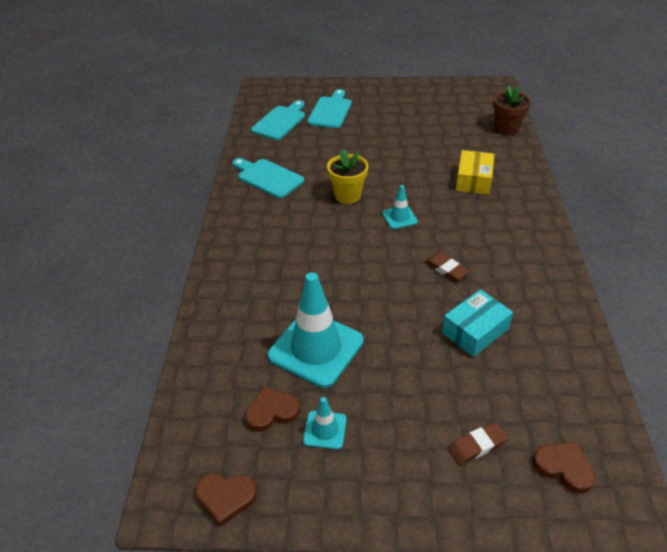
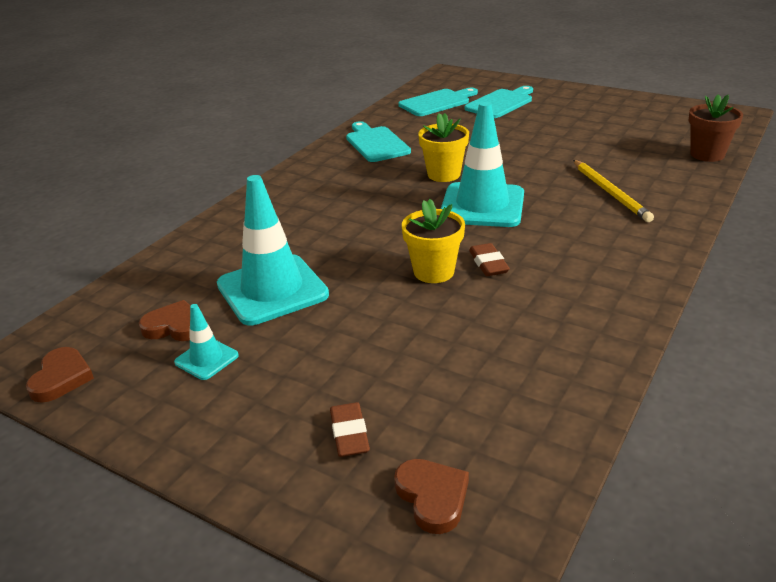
camera: 30 degrees right, 10 degrees down
(226, 497) = (61, 378): brown heart -> brown heart turned 120 degrees counterclockwise
(399, 217) = (482, 205): turquoise traffic cone -> turquoise traffic cone, size x2.12
(416, 289) = (434, 272): none -> yellow flower pot
(473, 180) = (610, 193): yellow box -> yellow pencil
(475, 331) = (462, 328): turquoise box -> none
(477, 445) = (349, 433): brown eraser -> brown eraser turned 75 degrees clockwise

